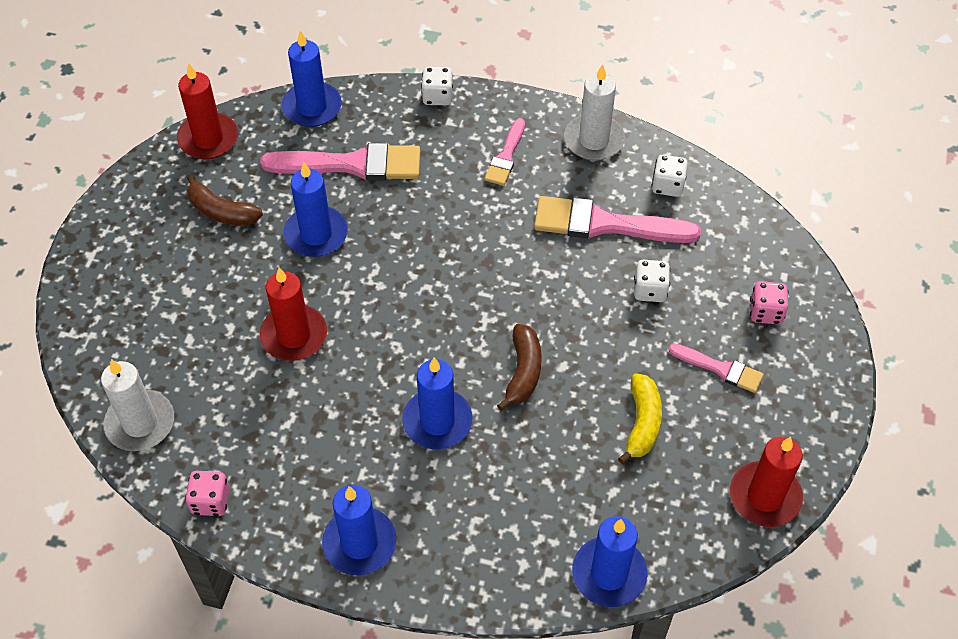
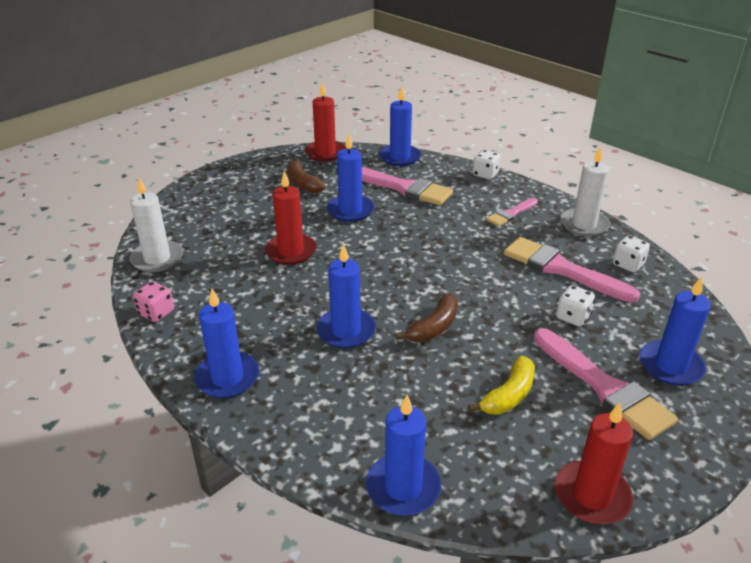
camera: 30 degrees right, 20 degrees down
(720, 369) = (604, 387): pink brush -> pink brush, size x1.83
(765, 312) = (670, 366): pink dice -> blue candle

